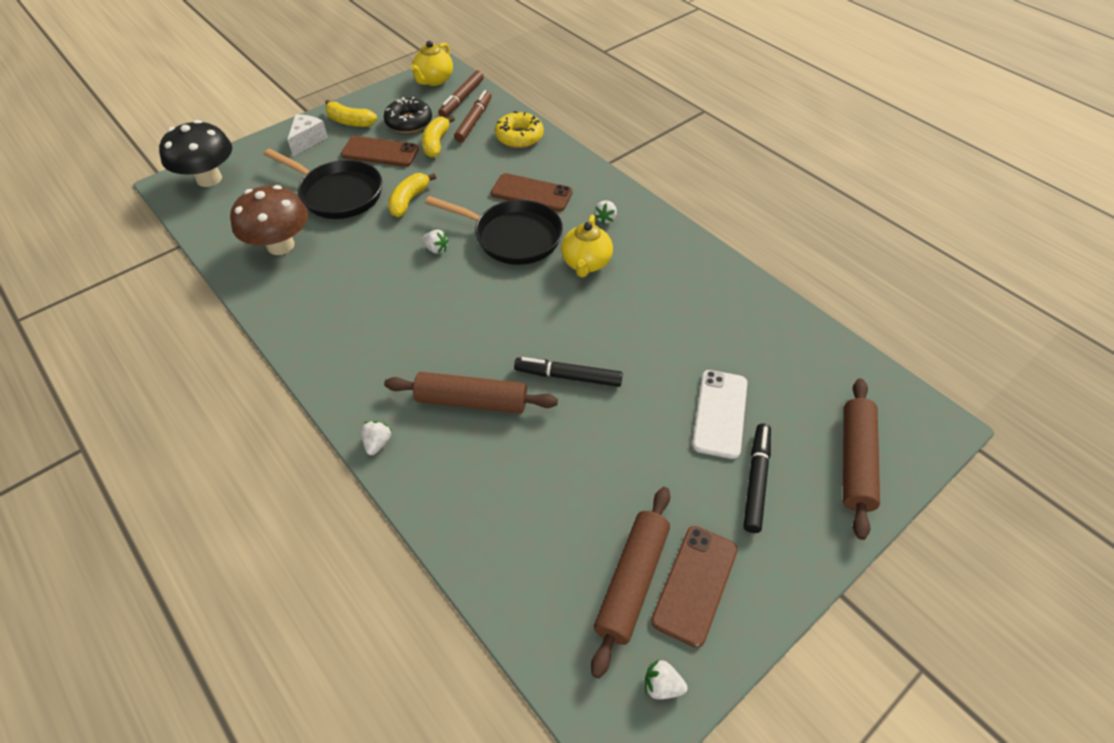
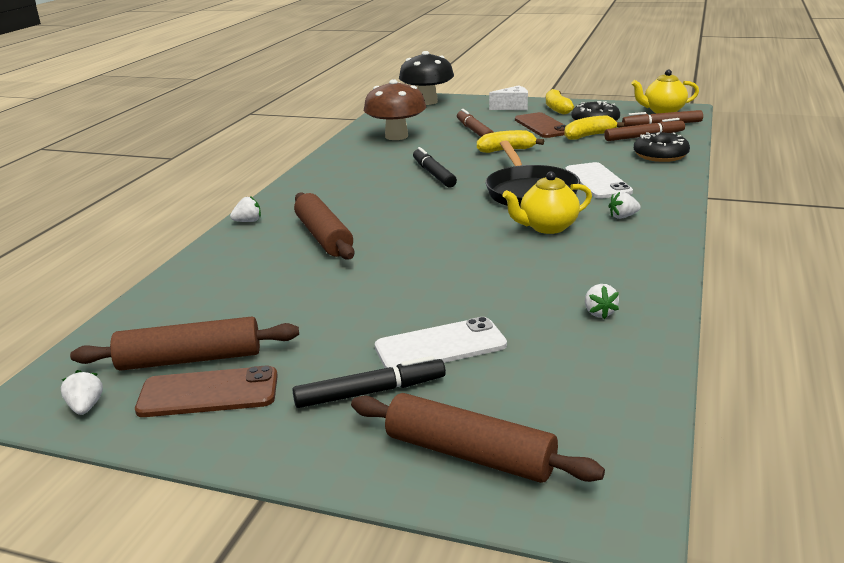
camera: 60 degrees right, 25 degrees down
(338, 193) = (474, 131): black pan -> brown marker
(436, 249) = (468, 174): white strawberry -> white strawberry (599, 313)
(519, 137) = (660, 155): yellow donut -> black donut
(531, 193) = (597, 181): brown phone -> white phone
(568, 377) = (396, 262): black marker -> black marker (433, 174)
(855, 461) = (469, 454): brown rolling pin -> brown rolling pin turned 45 degrees clockwise

